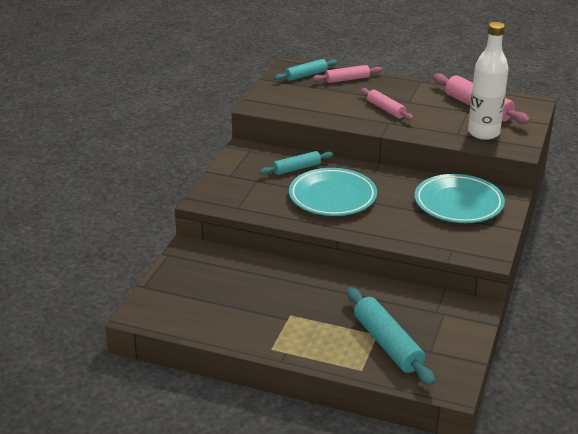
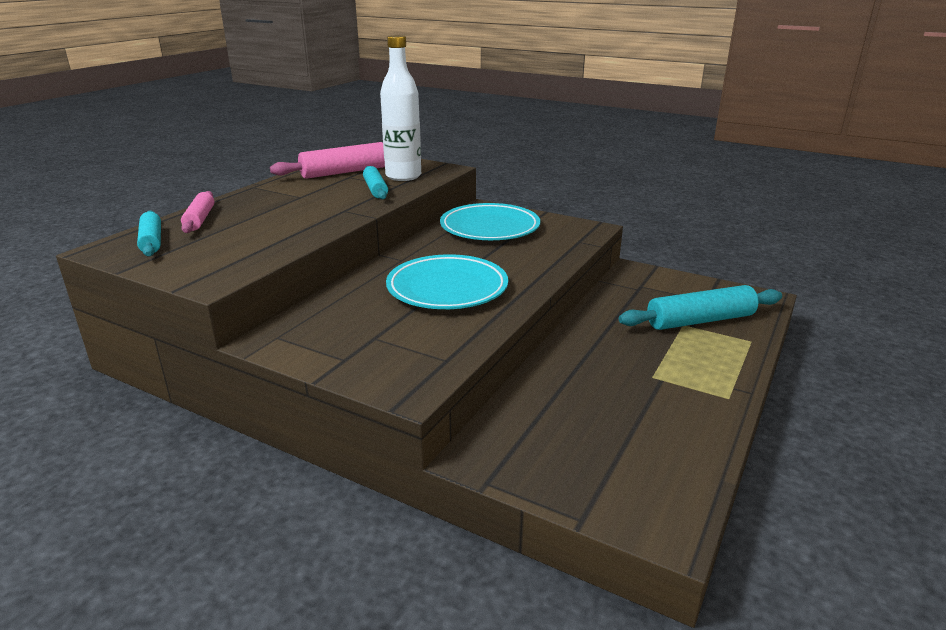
camera: 80 degrees left, 5 degrees down
(296, 169) = (359, 305): turquoise rolling pin -> turquoise rolling pin (375, 189)
(386, 109) = (309, 208): pink rolling pin -> none

